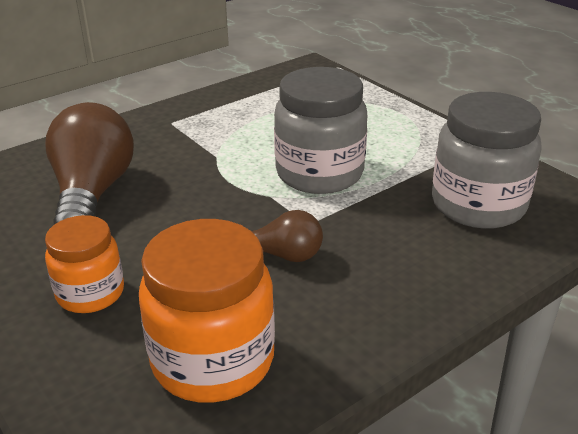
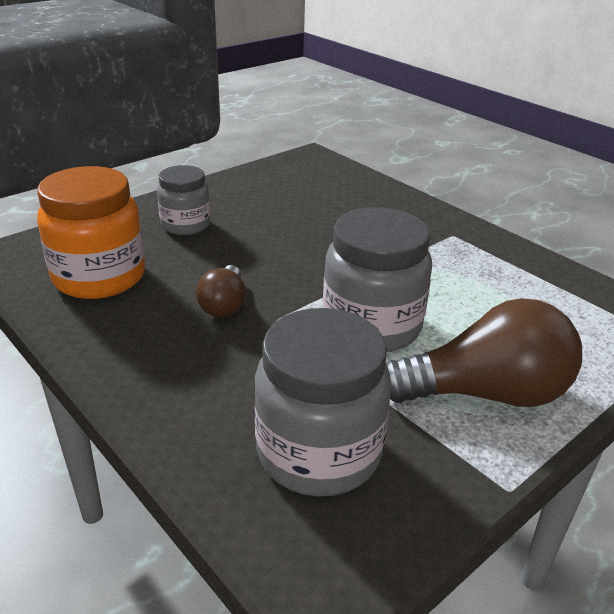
camera: 85 degrees right, 0 degrees up
(90, 293) = (185, 225): orange jar -> grey jar
(92, 193) = (316, 211): brown light bulb -> brown light bulb (485, 393)

